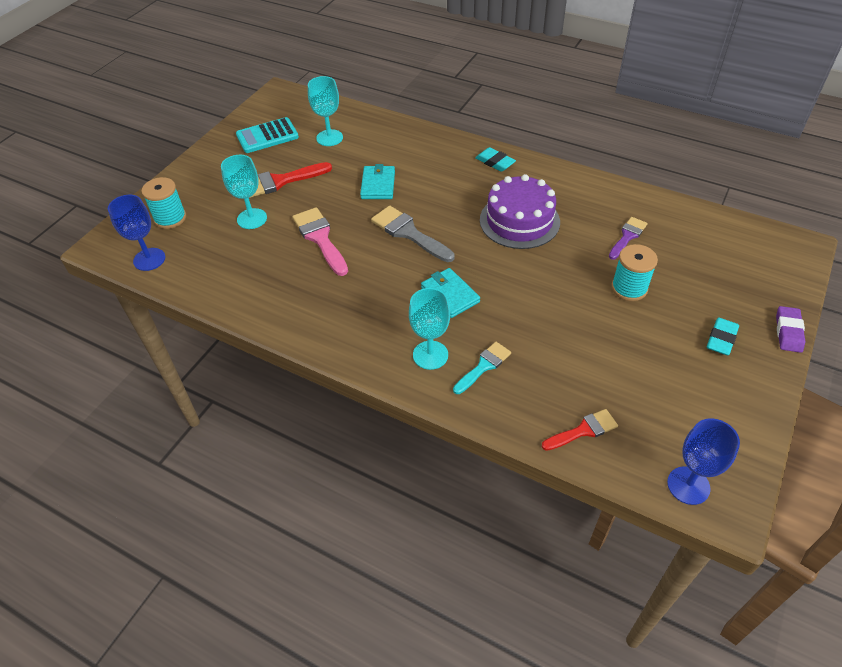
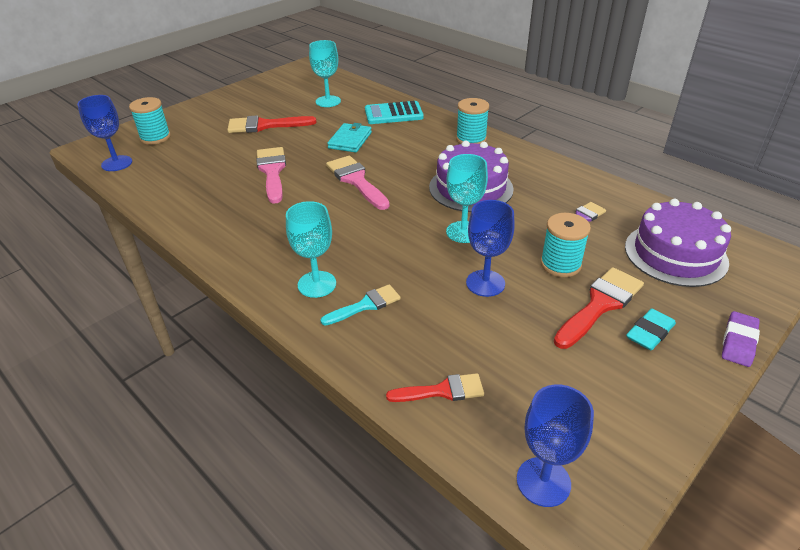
camera: 15 degrees right, 10 degrees down
(252, 219) = (222, 148): turquoise goblet -> turquoise goblet (463, 232)
(267, 136) = (275, 93): turquoise calculator -> turquoise calculator (393, 114)
(409, 233) = (356, 180): grey brush -> pink brush
(450, 295) = (366, 236): turquoise wallet -> none
(495, 162) = (471, 139): turquoise eraser -> turquoise spool
(575, 321) = (485, 283): none -> blue goblet
(675, 321) = (600, 305): none -> red brush
(717, 257) = (675, 254): none -> purple cake

